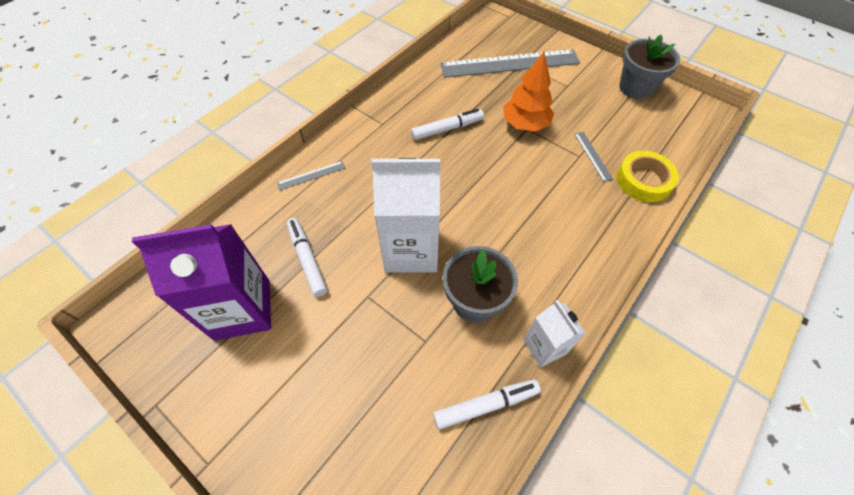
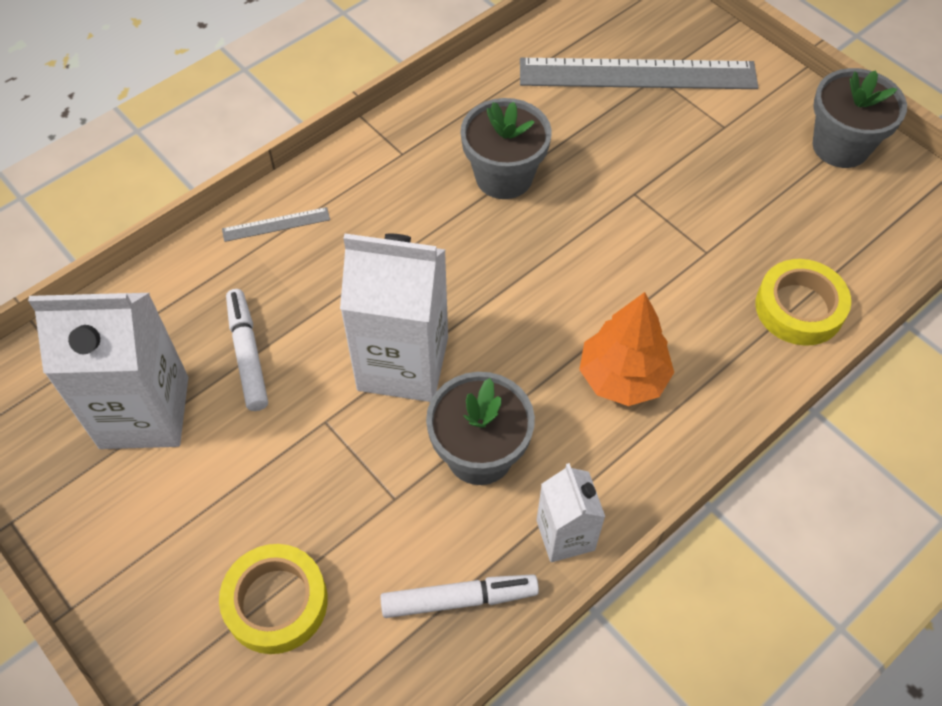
camera: 10 degrees right, 0 degrees up
(242, 309) = (144, 412): purple carton -> white carton
(358, 431) = (276, 602): none -> yellow tape
(447, 129) = (504, 177): white marker -> grey flower pot
(525, 124) = (633, 186): orange tree -> orange tree (622, 378)
(593, 156) = (729, 255): grey ruler -> none

